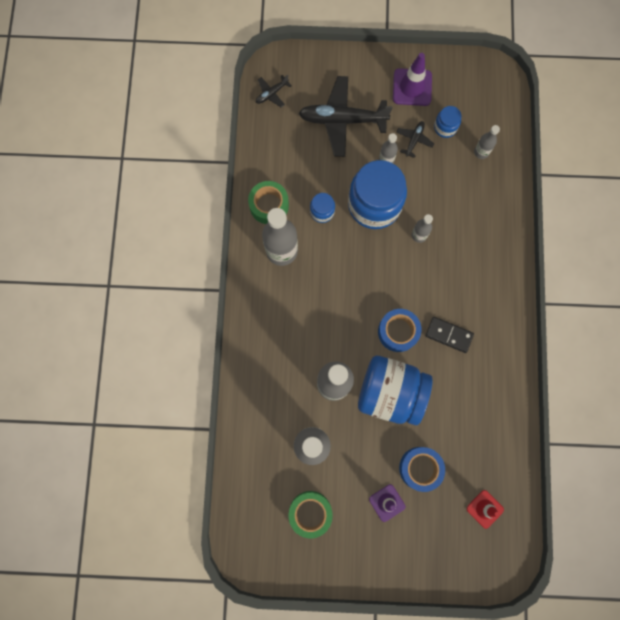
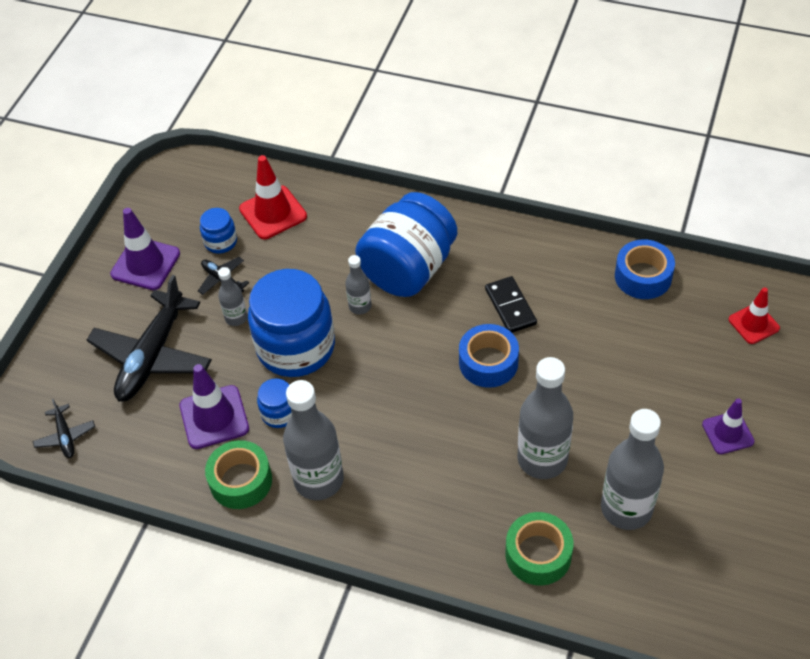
camera: 70 degrees left, 25 degrees down
(308, 174) = (214, 417): none -> purple traffic cone
(310, 513) = (727, 534): green tape -> green tape (538, 554)
(390, 393) = (573, 392): blue jar -> blue jar (408, 269)
(420, 468) = (686, 382): blue tape -> blue tape (643, 276)
(449, 335) = (510, 306): black domino -> black domino turned 60 degrees counterclockwise
(481, 152) = (273, 213): grey bottle -> red traffic cone

